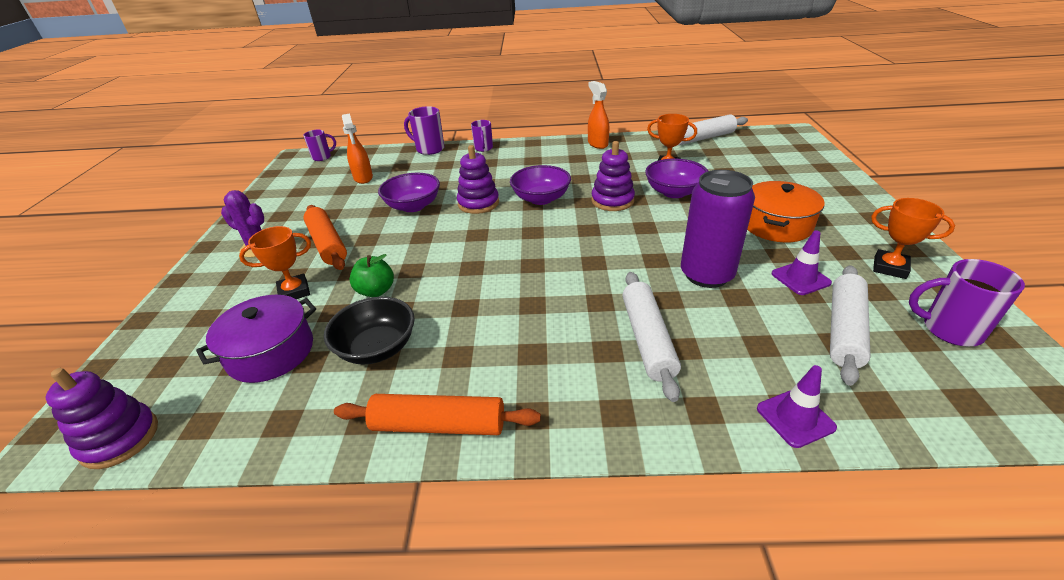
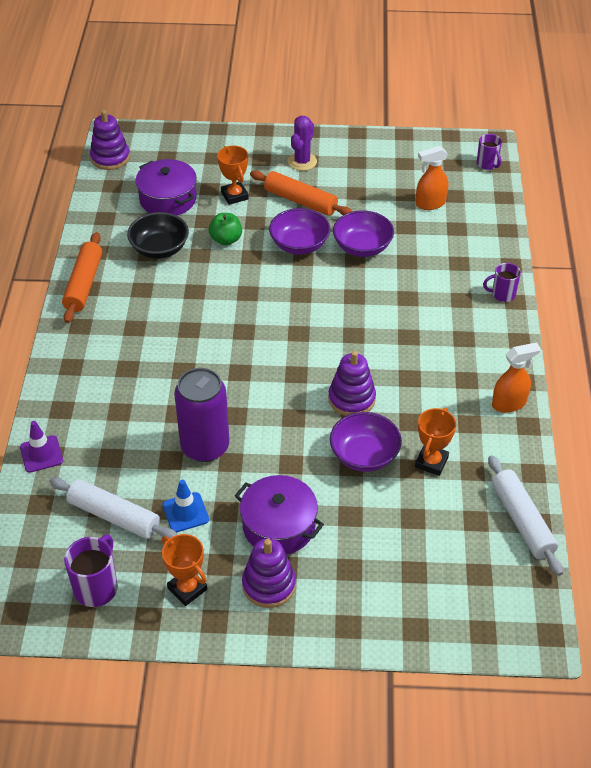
camera: 90 degrees right, 10 degrees up
(327, 244) = (300, 201): orange rolling pin -> orange rolling pin turned 60 degrees clockwise
(429, 149) = (503, 247): purple mug -> none
(478, 203) = (361, 294): purple stacking toy -> purple stacking toy (269, 585)
(541, 199) = (364, 342): purple bowl -> purple bowl (299, 245)
(647, 339) = (133, 392): white rolling pin -> none
(776, 225) = (279, 526): orange pot -> purple pot
(800, 278) = (185, 512): purple traffic cone -> blue traffic cone
(889, 267) = (187, 589): orange trophy -> orange trophy turned 75 degrees counterclockwise

